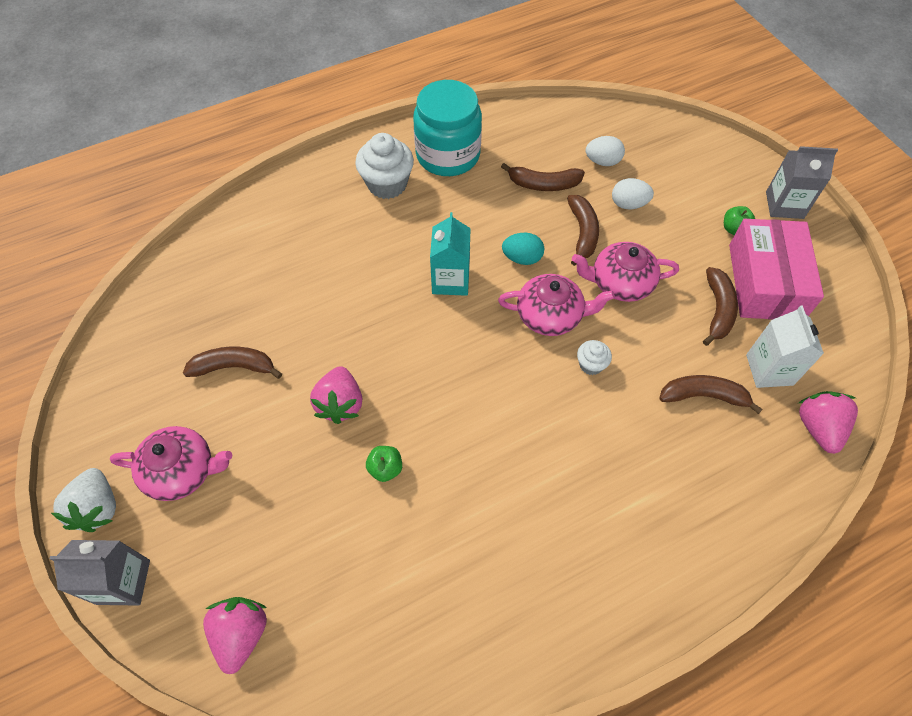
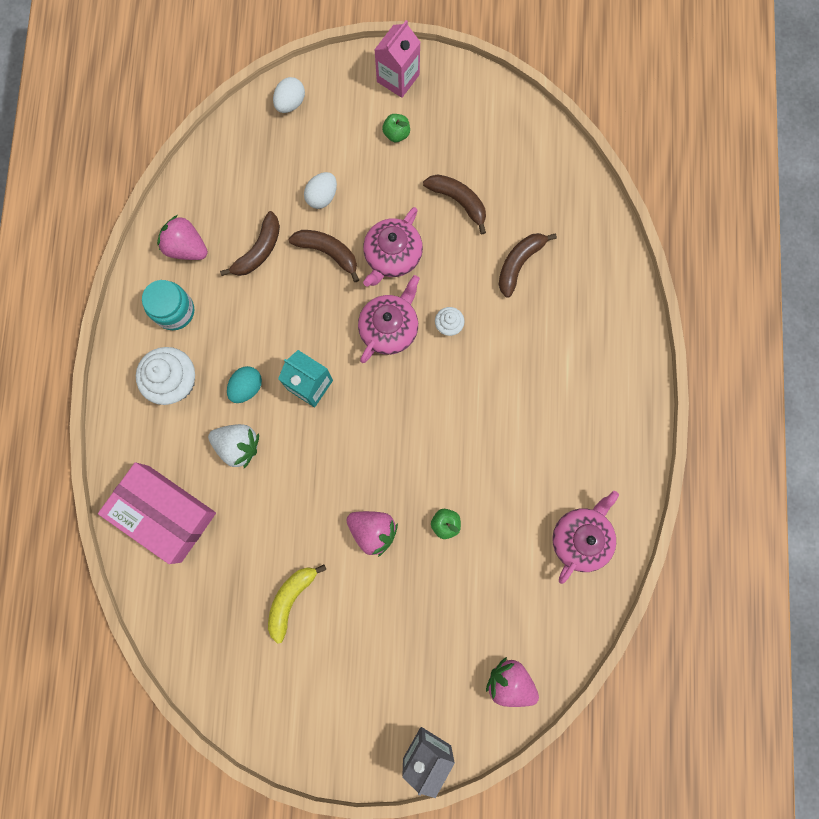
camera: 60 degrees left, 20 degrees up
(98, 508) = (357, 752): white strawberry -> white strawberry (238, 446)
(182, 471) = (361, 676): pink teapot -> pink teapot (581, 538)
(234, 367) = (291, 599): brown banana -> yellow banana
(448, 155) = (174, 311): turquoise jar -> turquoise jar, size x0.63
(522, 258) = (323, 316): turquoise egg -> turquoise egg (247, 387)
(602, 161) = (265, 186): white egg -> white egg (290, 103)
(765, 282) = (456, 148): pink box -> pink box (164, 513)
(769, 369) = (526, 203): white carton -> none
(784, 205) = (398, 78): grey carton -> pink carton
(818, 428) = (585, 205): pink strawberry -> pink strawberry (186, 247)

